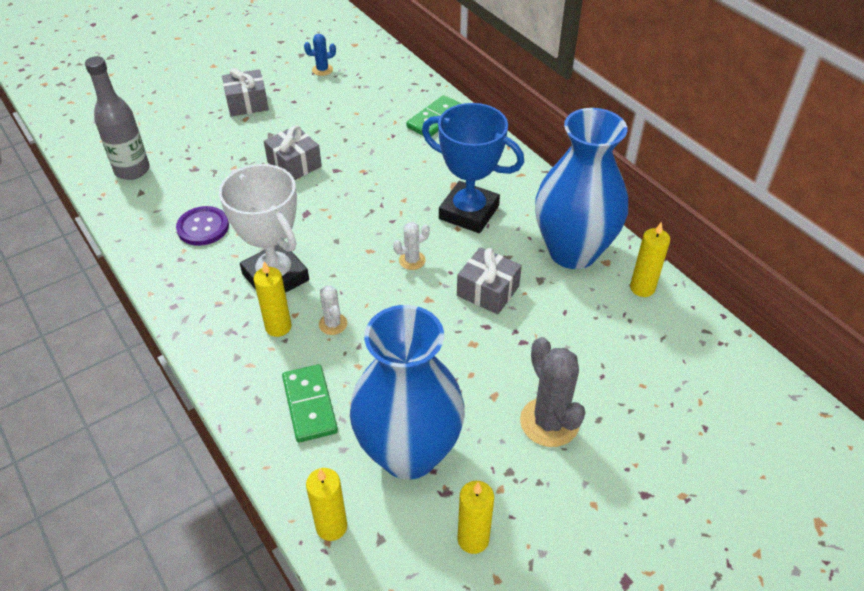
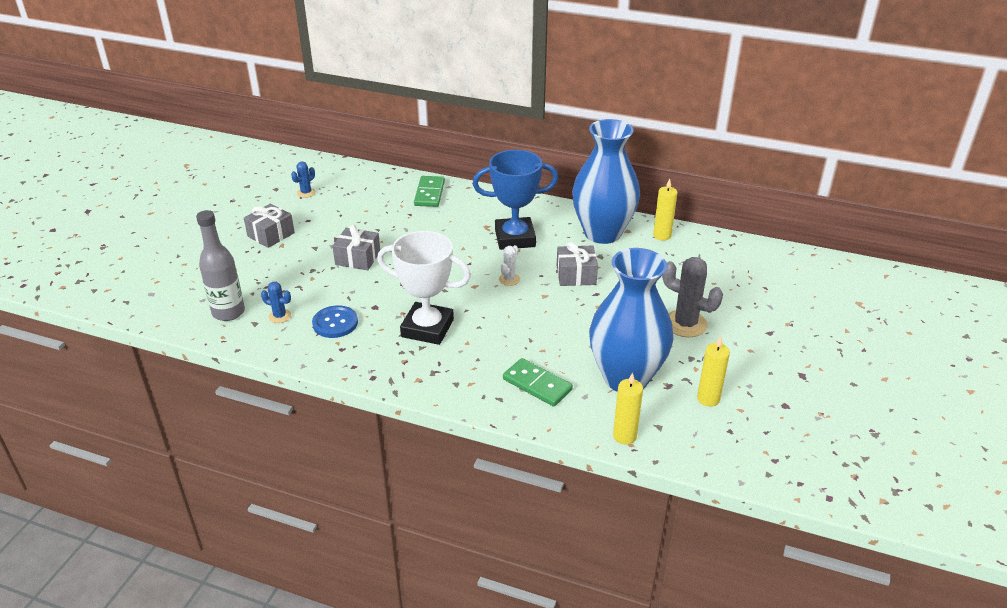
camera: 35 degrees left, 10 degrees down
(167, 195) = (280, 316): none -> blue cactus
(203, 227) = (335, 323): purple button -> blue button
(278, 327) = (464, 354): yellow candle -> none
(333, 324) = (499, 336): white cactus -> none

